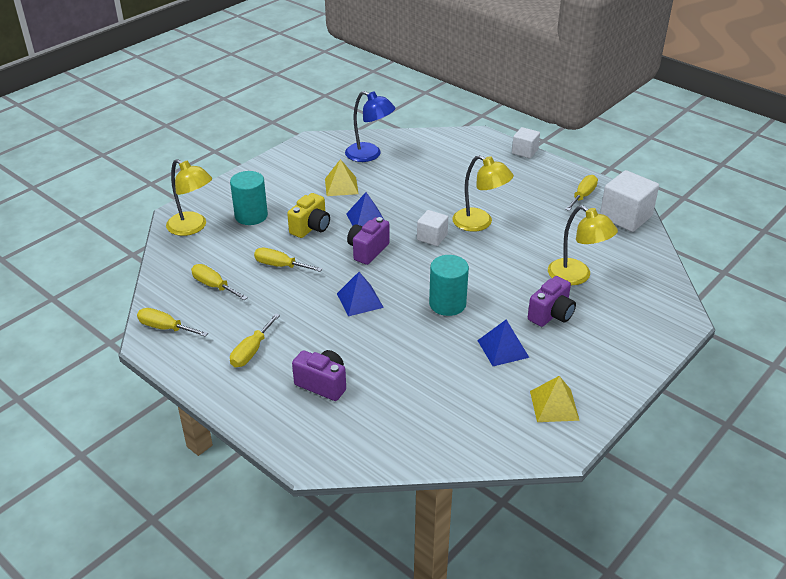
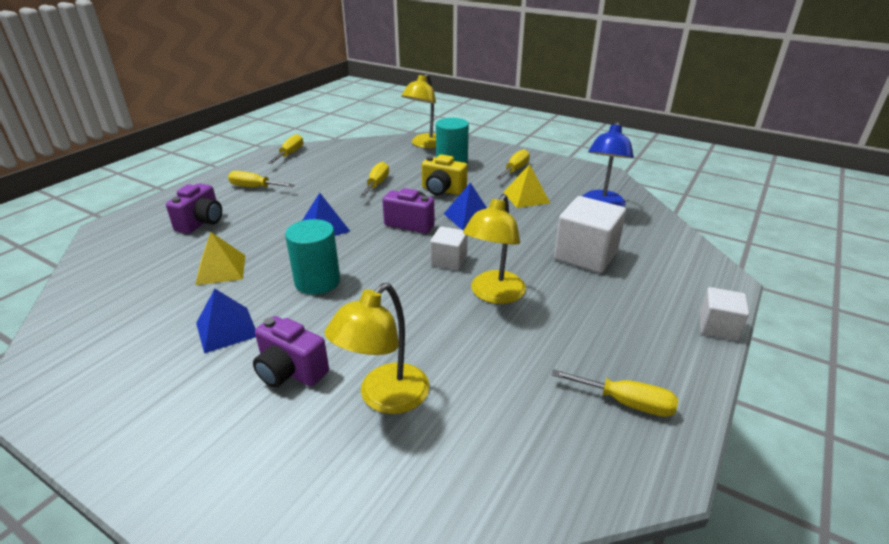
camera: 80 degrees right, 5 degrees down
(214, 286) = (344, 162): yellow screwdriver -> yellow screwdriver (515, 170)
(554, 405) = (103, 380): yellow pyramid -> yellow pyramid (221, 269)
(625, 217) = (587, 469): white cube -> white cube (585, 255)

